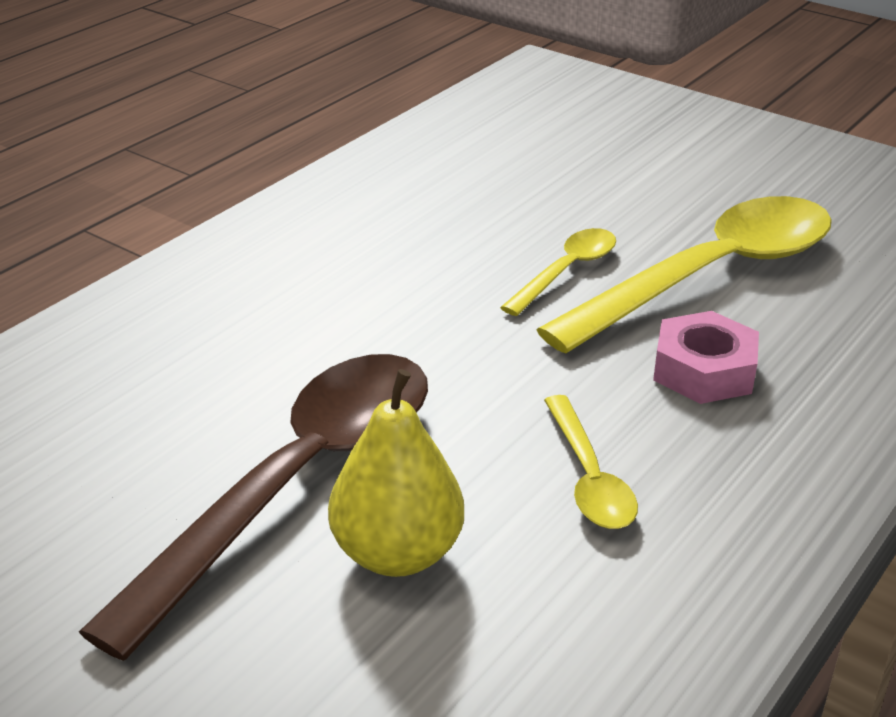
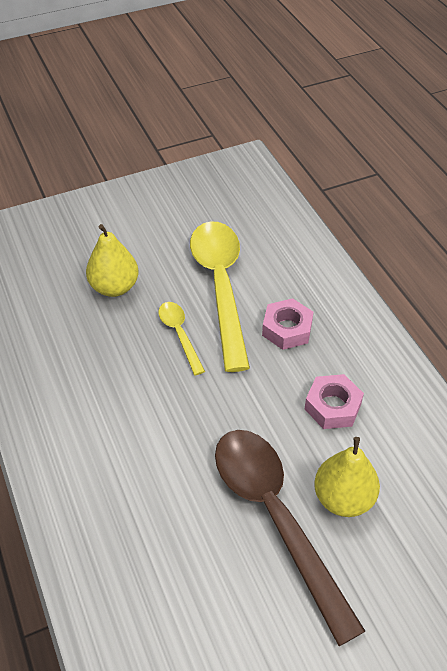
camera: 60 degrees left, 15 degrees up
(588, 477) = (332, 406): yellow spoon -> pink nut
(590, 189) = (114, 287): none -> yellow pear

